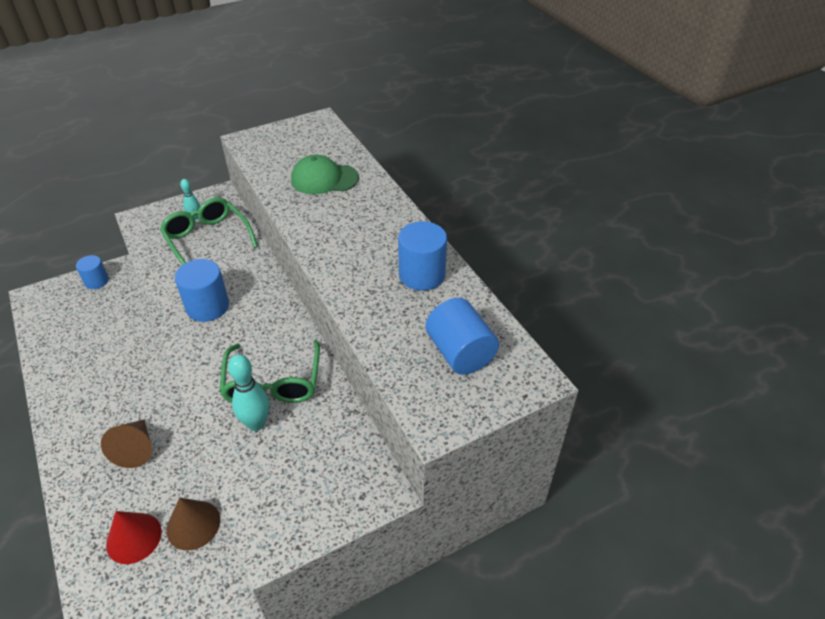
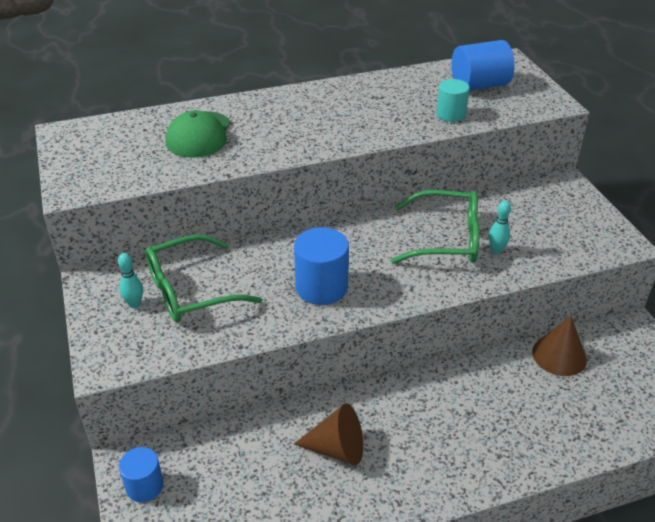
camera: 80 degrees left, 5 degrees down
(134, 538) = (577, 401): red cone -> none
(135, 449) = (466, 409): brown cone -> brown cone (337, 448)
(256, 423) = (496, 250): turquoise bowling pin -> turquoise bowling pin, size x0.59
(388, 330) = (450, 114): none -> turquoise cylinder
(422, 275) = (380, 92): blue cylinder -> none

